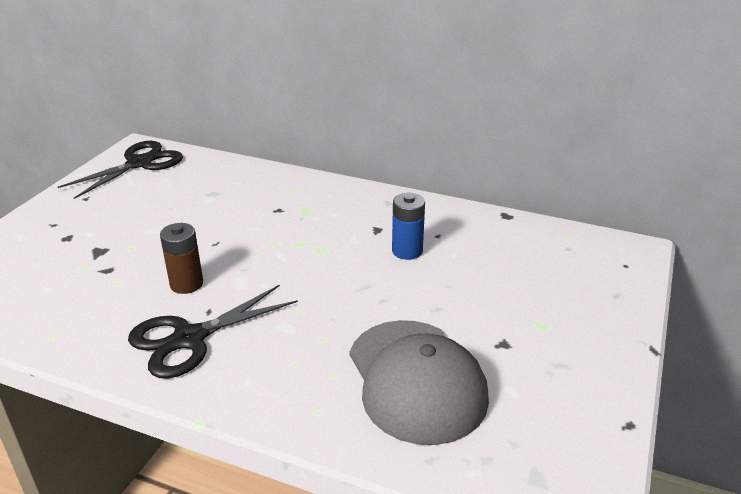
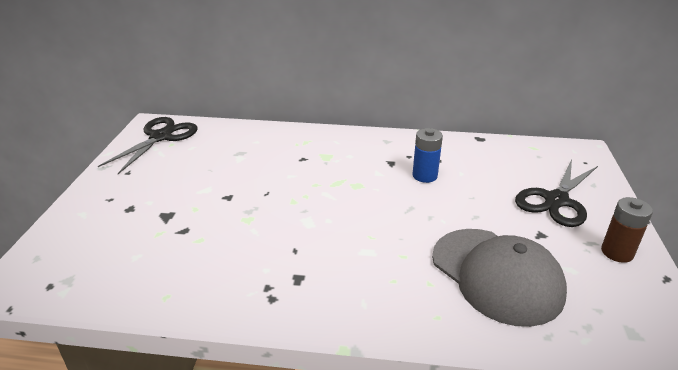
camera: 15 degrees left, 0 degrees up
(186, 284) = (262, 231): brown battery -> brown battery (617, 252)
(189, 339) = (293, 276): black scissors -> black scissors (556, 200)

